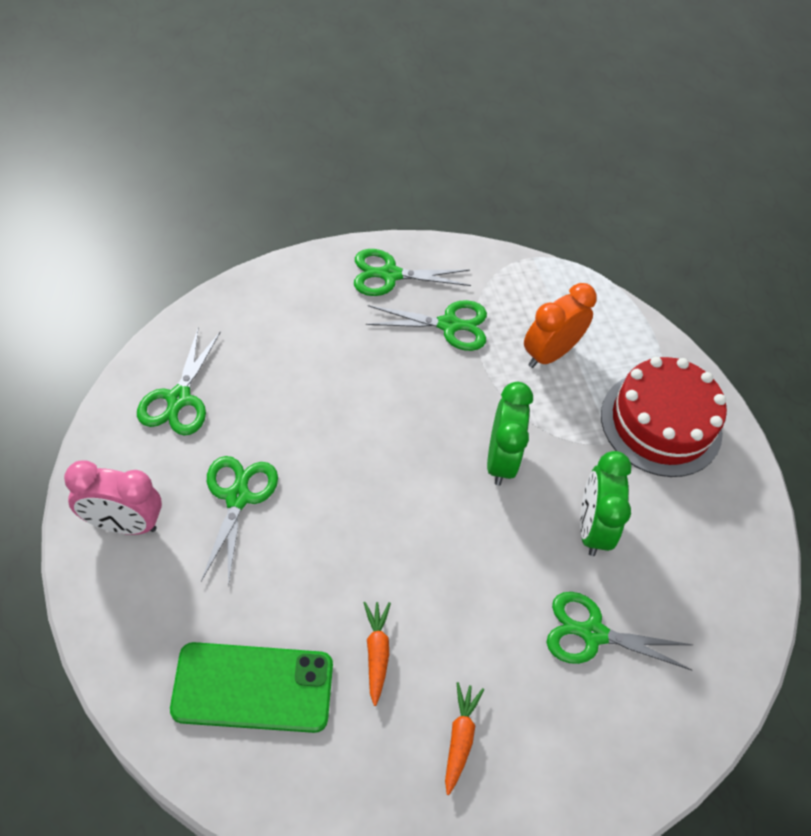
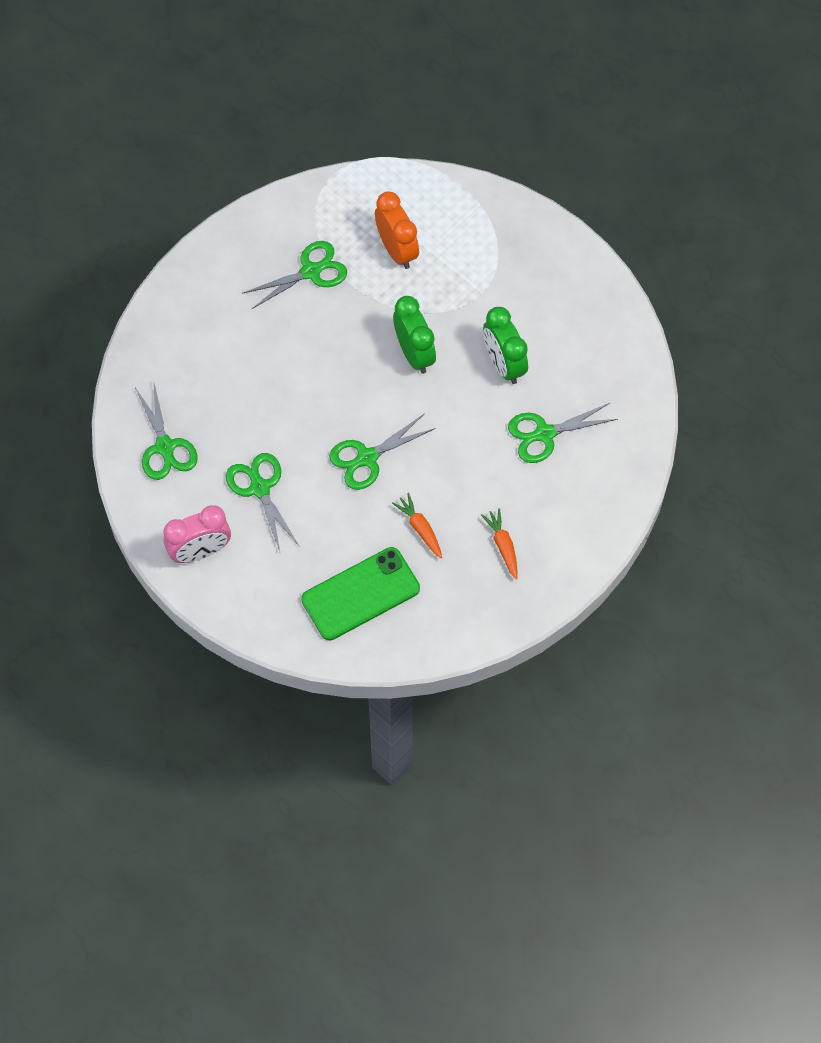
camera: 25 degrees left, 10 degrees up
(390, 275) = (239, 256): green scissors -> green scissors (367, 458)
(549, 354) = (397, 250): orange clock -> orange clock turned 135 degrees clockwise
(661, 423) = (507, 257): red cake -> none

